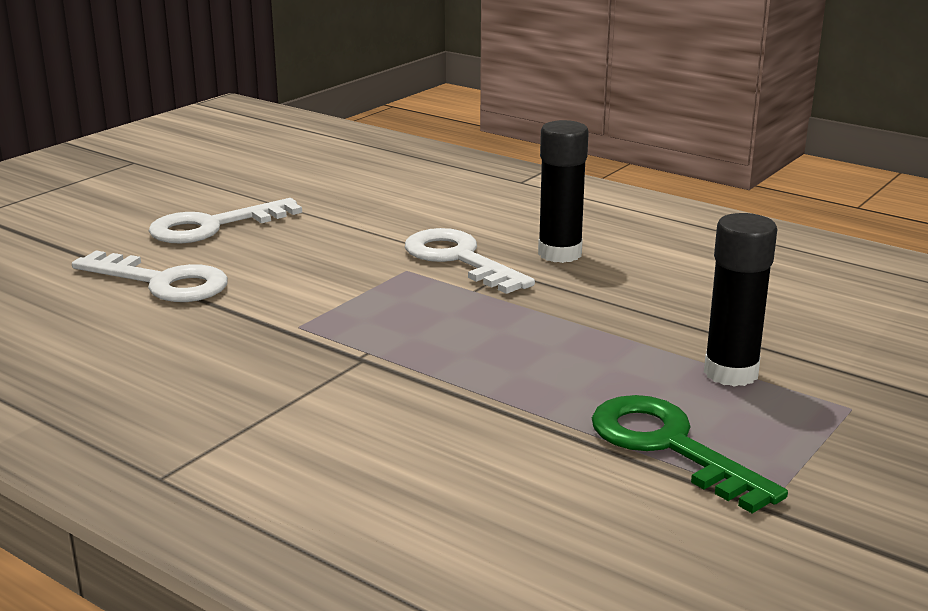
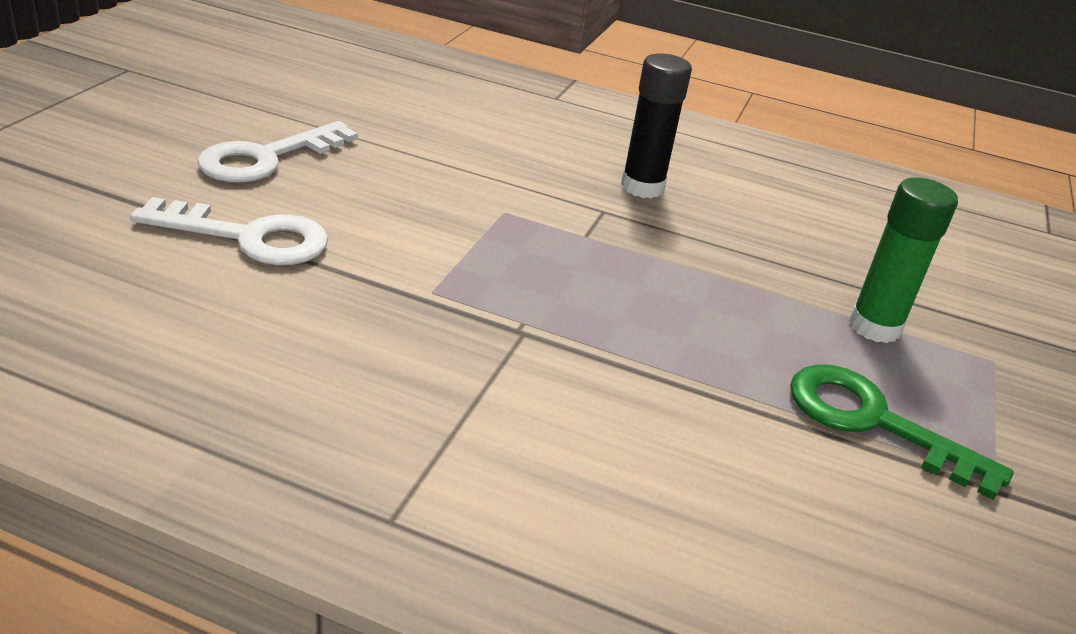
camera: 20 degrees left, 10 degrees up
(459, 259) = (550, 196): white key -> none
(731, 373) = (874, 327): black glue stick -> green glue stick

